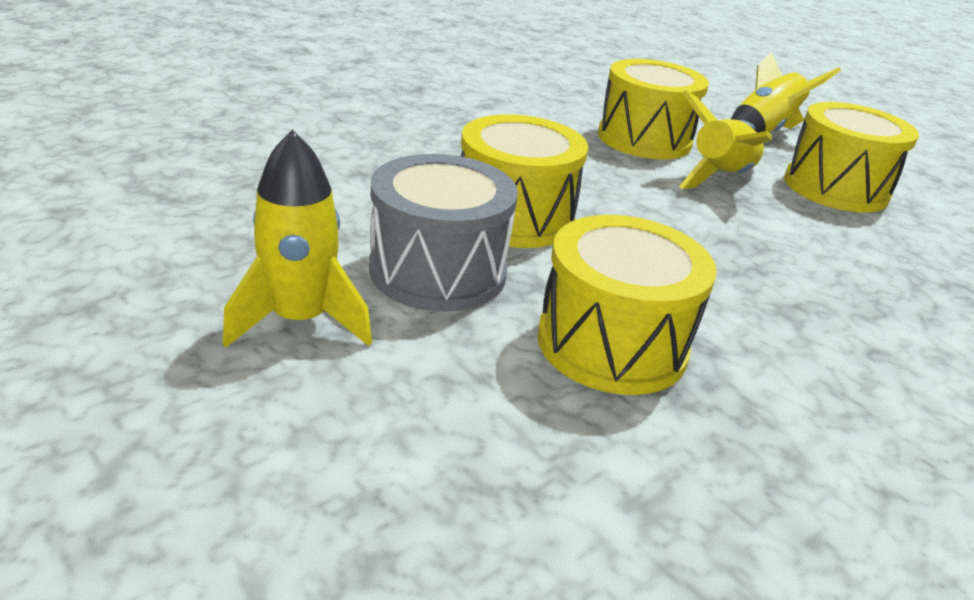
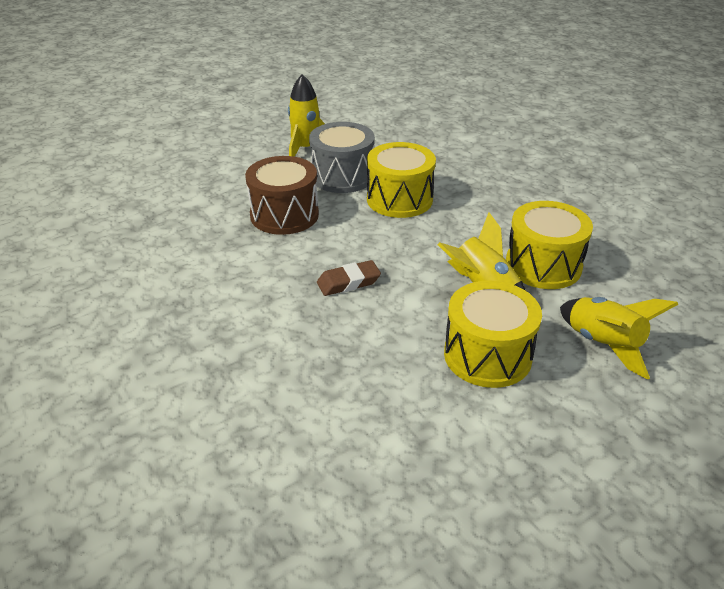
camera: 100 degrees right, 5 degrees up
(612, 344) = (284, 215): yellow drum -> brown drum
(776, 272) = (348, 282): none -> brown eraser

